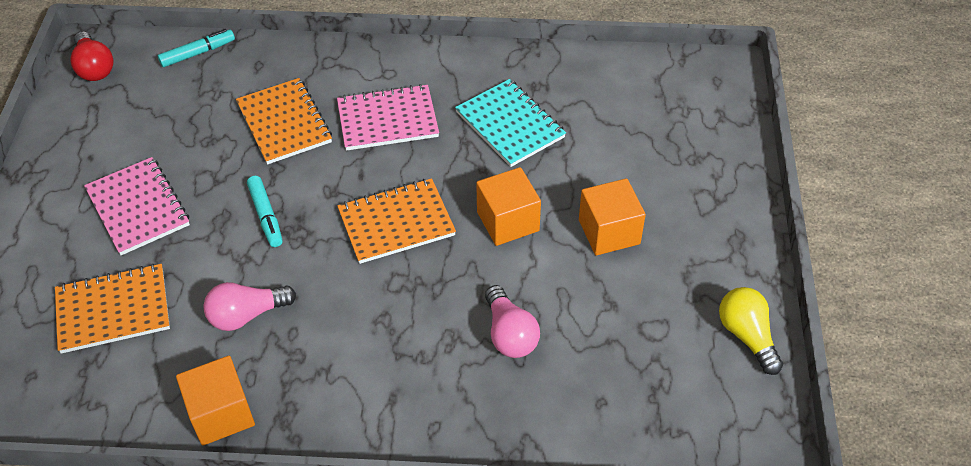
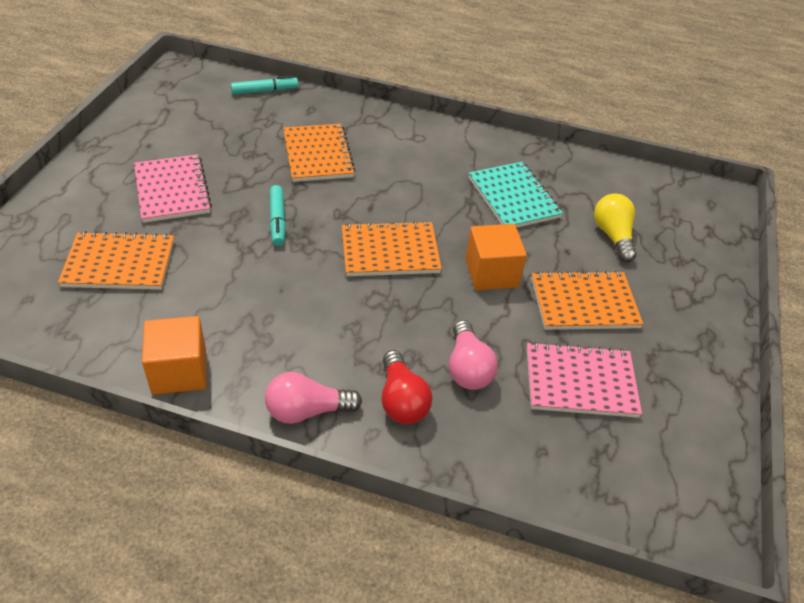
camera: 10 degrees right, 5 degrees down
(94, 67) = (178, 84): red light bulb -> red light bulb (401, 400)
(247, 315) = (233, 294): pink light bulb -> pink light bulb (307, 411)
(387, 120) = (407, 171): pink notebook -> pink notebook (580, 382)
(609, 232) = (584, 303): orange cube -> orange notebook
(747, 336) = (702, 426): yellow light bulb -> yellow light bulb (613, 236)

